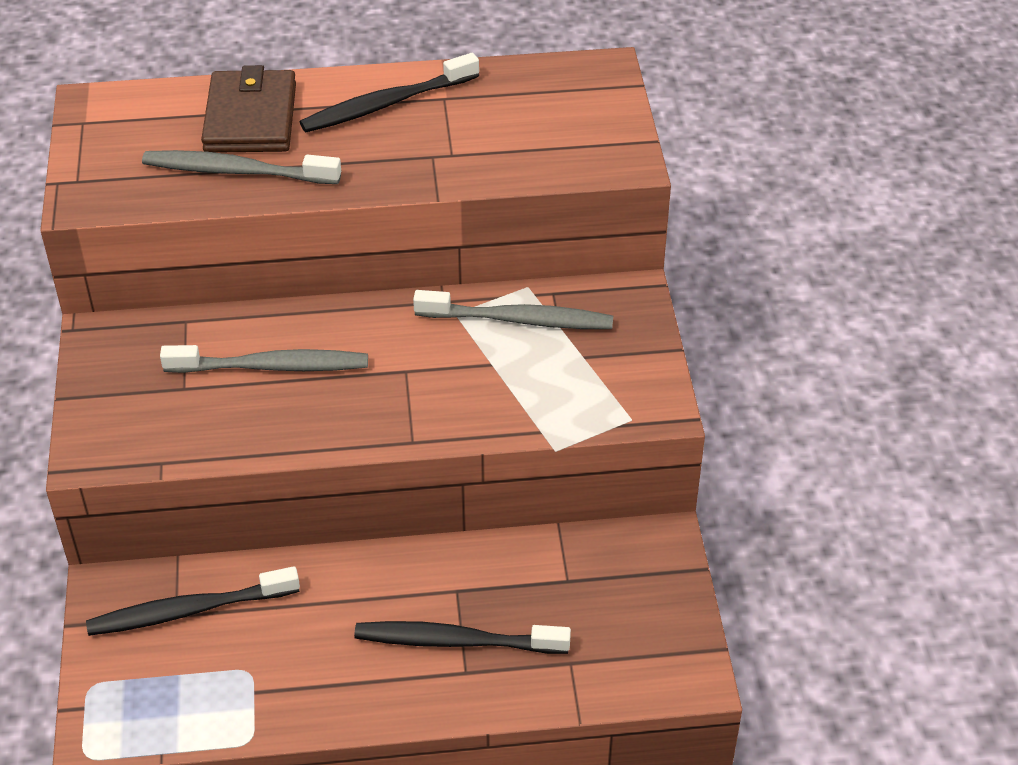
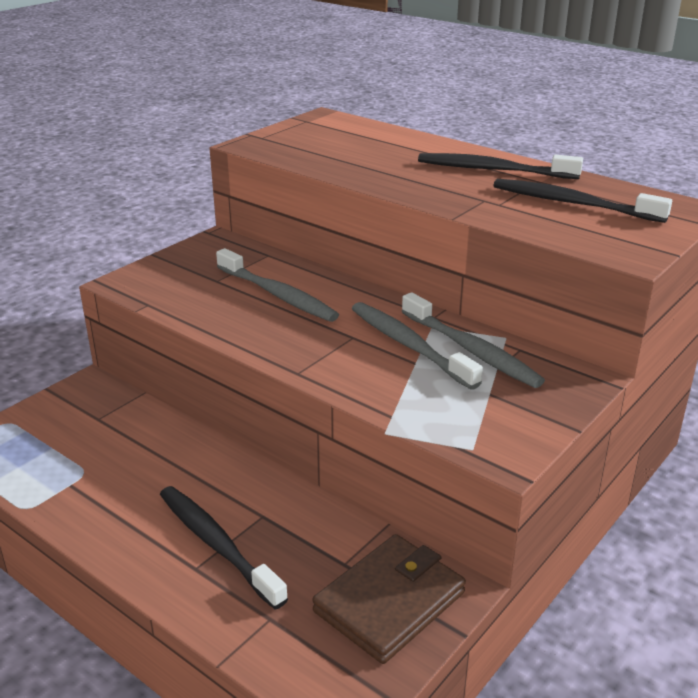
camera: 45 degrees right, 15 degrees down
(189, 610) = (107, 420): black toothbrush -> black toothbrush (573, 204)
(237, 171) = (350, 163): grey toothbrush -> grey toothbrush (409, 345)
(250, 118) = (398, 148): brown wallet -> brown wallet (389, 602)

